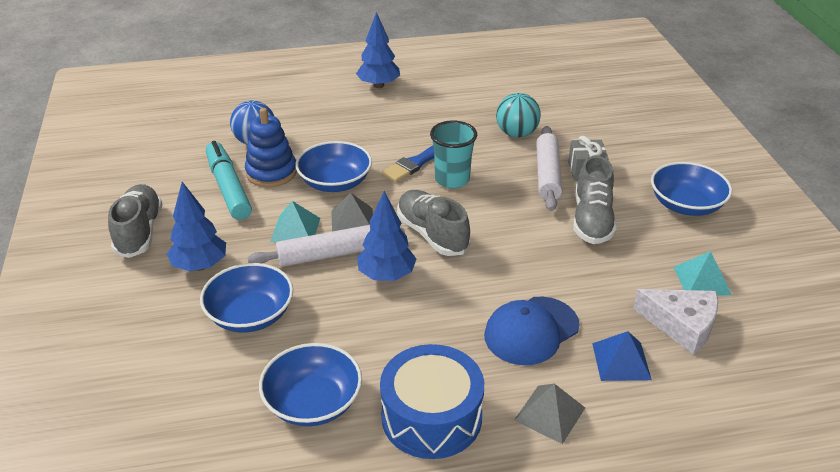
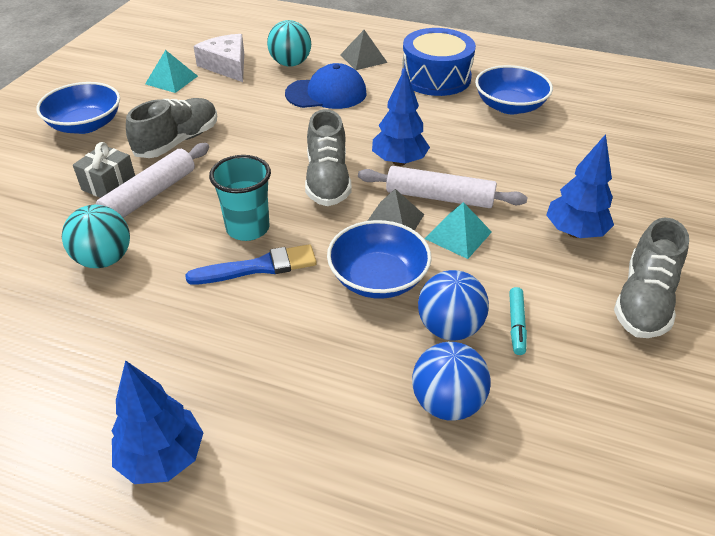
camera: 150 degrees left, 5 degrees up
(228, 188) = (516, 325): turquoise marker -> turquoise marker, size x0.48
(250, 315) = (536, 172): blue bowl -> none
(271, 172) = (449, 328): blue stacking toy -> blue ball
(621, 361) = (290, 64): blue pyramid -> turquoise ball

